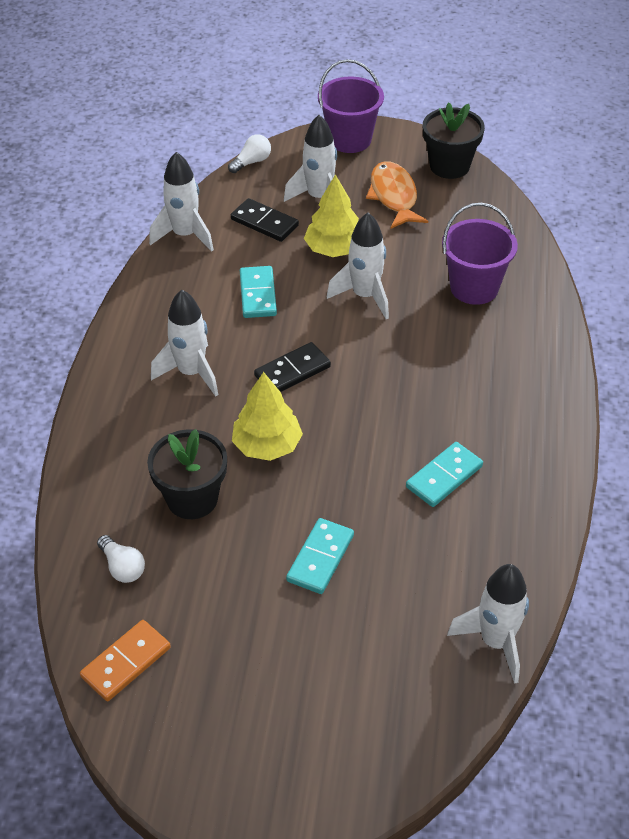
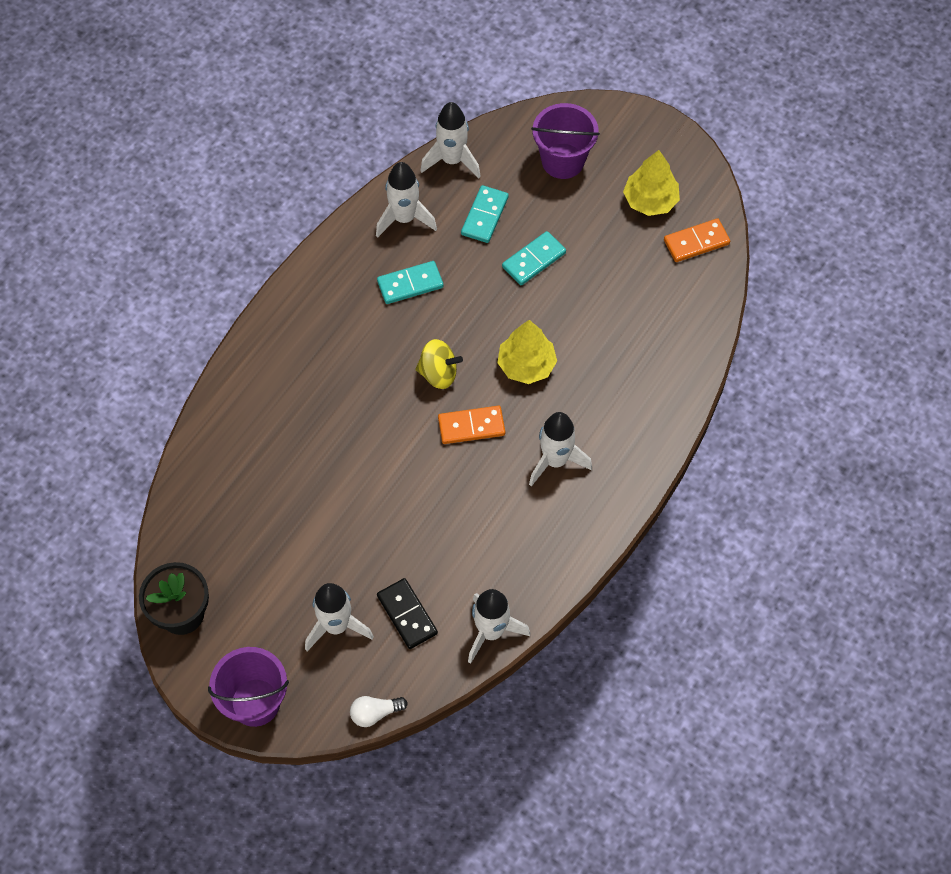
camera: 155 degrees left, 15 degrees up
(122, 567) = (675, 309): white light bulb -> none
(192, 498) = (603, 343): black flower pot -> none
(257, 294) = (458, 524): turquoise domino -> turquoise domino (485, 216)
(292, 371) = (471, 426): black domino -> orange domino
(334, 249) = (360, 549): yellow tree -> yellow tree (650, 200)
(355, 404) = (438, 373): none -> yellow spinning top
(365, 296) = (366, 480): white rocket -> white rocket (404, 218)
(394, 196) = (264, 595): orange fish -> none
(474, 287) = (267, 448): purple bucket -> purple bucket (563, 161)

